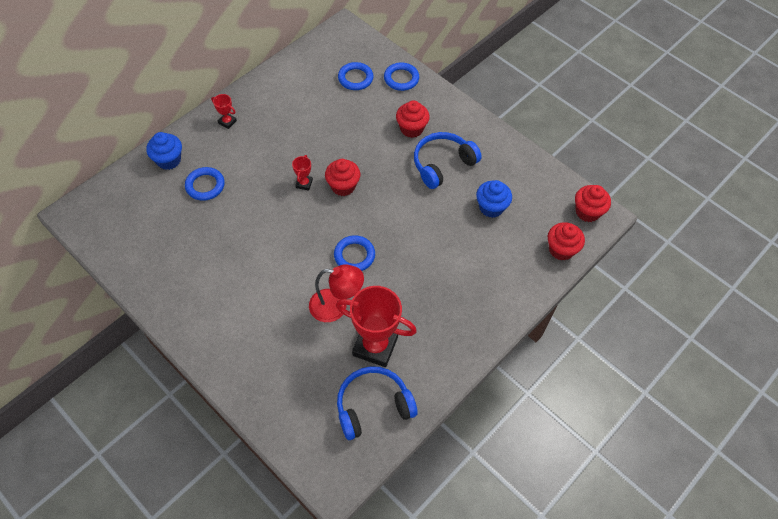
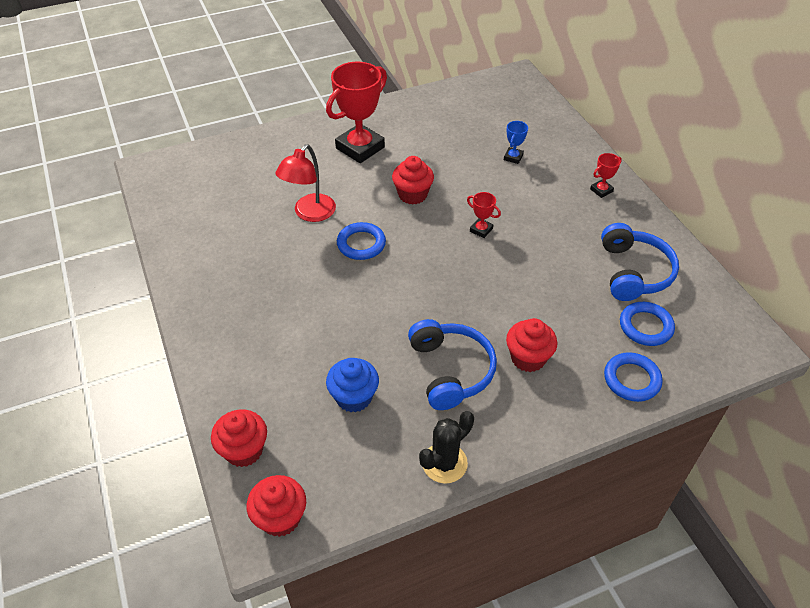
camera: 115 degrees right, 10 degrees down
(169, 160) = (559, 139): blue cupcake -> none
(205, 185) = (513, 157): blue ring -> blue trophy
(343, 186) = (461, 261): red cupcake -> red cupcake (412, 195)
(373, 406) = (190, 210): blue headphones -> blue headphones (633, 272)
(375, 346) = (247, 229): red trophy -> red trophy (360, 148)
(507, 148) = (444, 463): none -> black cactus

